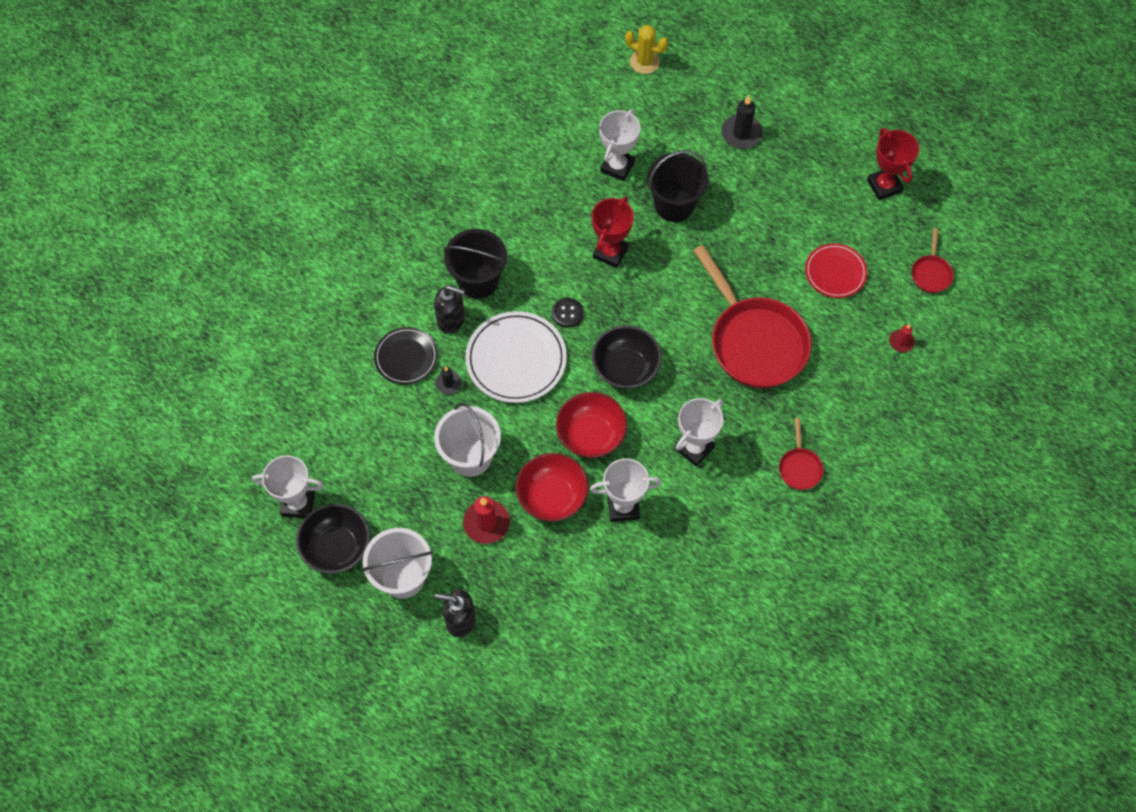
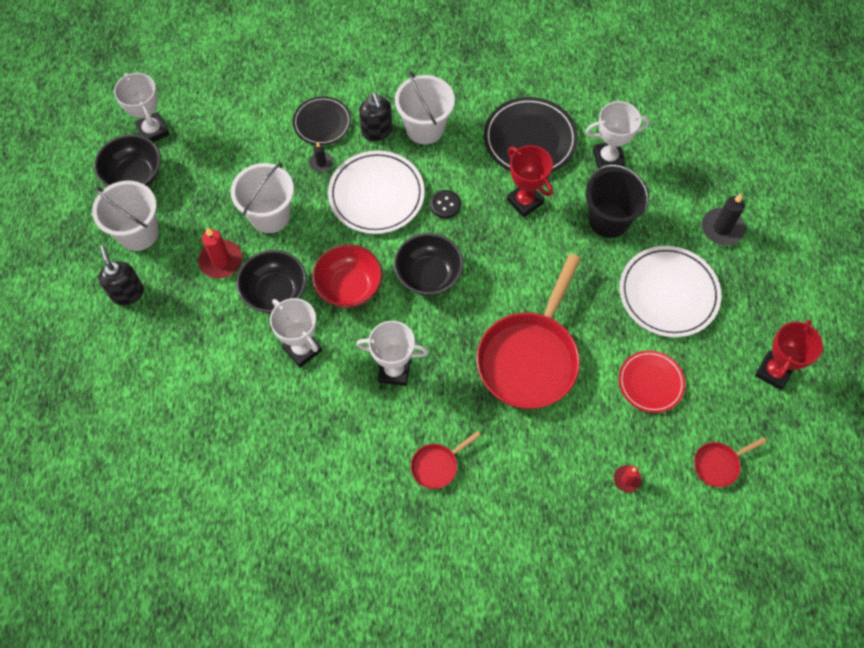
camera: 55 degrees right, 0 degrees up
(478, 280) = (425, 128): black bucket -> white bucket
(552, 496) = (275, 292): red bowl -> black bowl
(553, 210) = (530, 139): none -> black plate
(610, 252) = (525, 201): red trophy -> red trophy turned 60 degrees clockwise
(644, 62) = (724, 118): yellow cactus -> none
(770, 209) = (668, 293): none -> white plate

